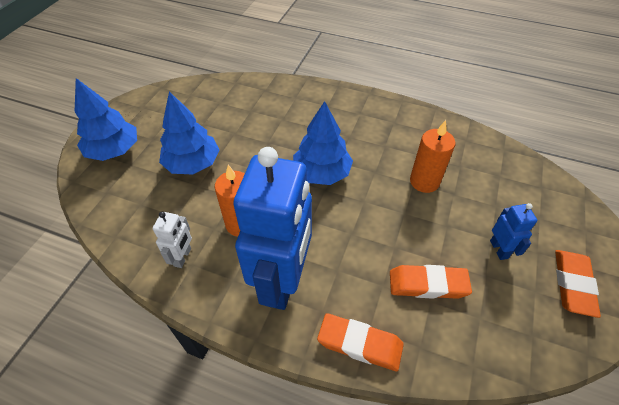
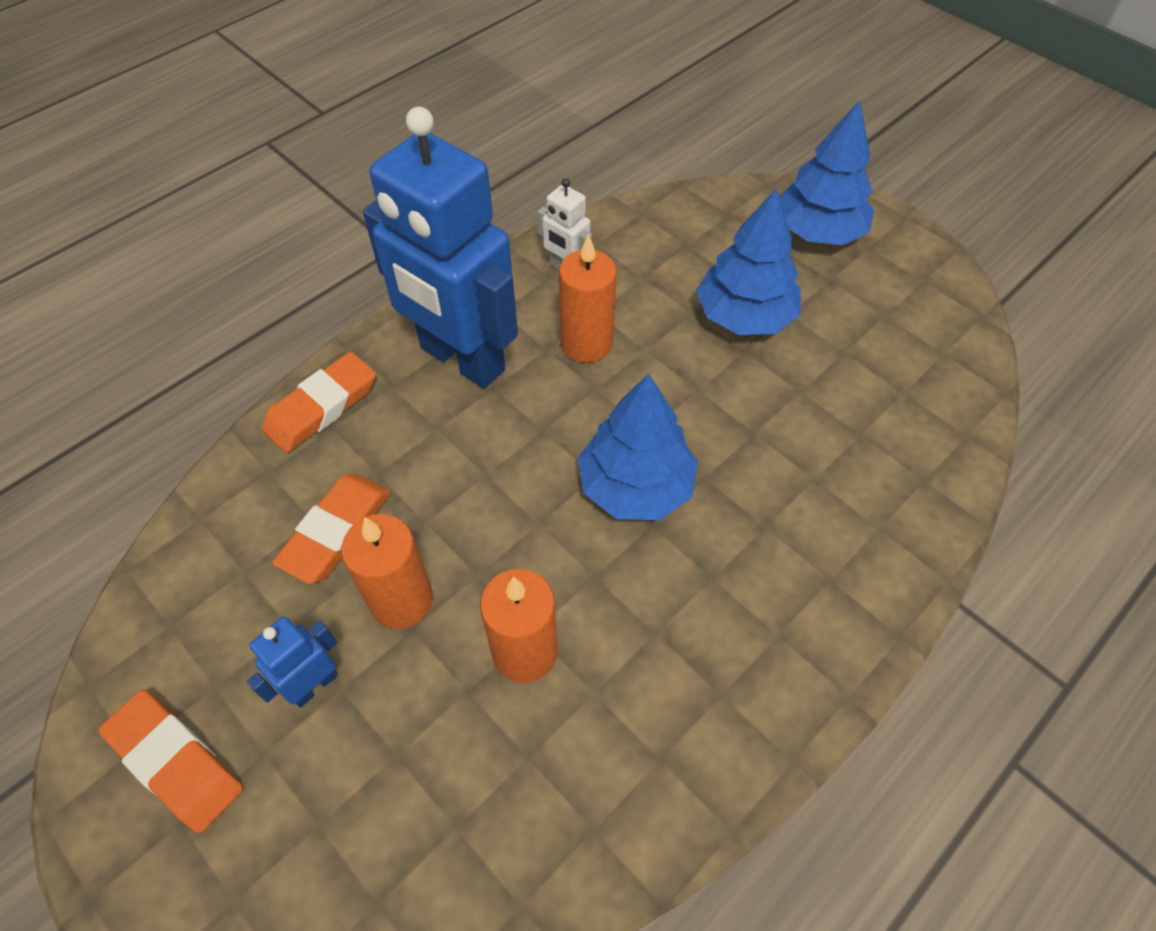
camera: 115 degrees right, 5 degrees up
(438, 236) = (401, 600): none -> orange candle
(499, 249) = (314, 685): blue robot -> blue robot turned 120 degrees clockwise

